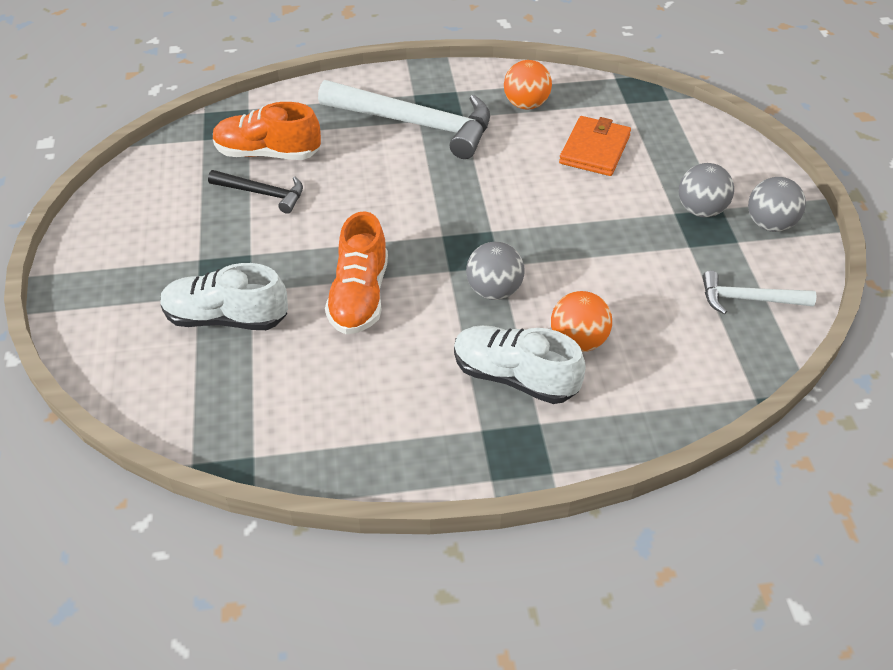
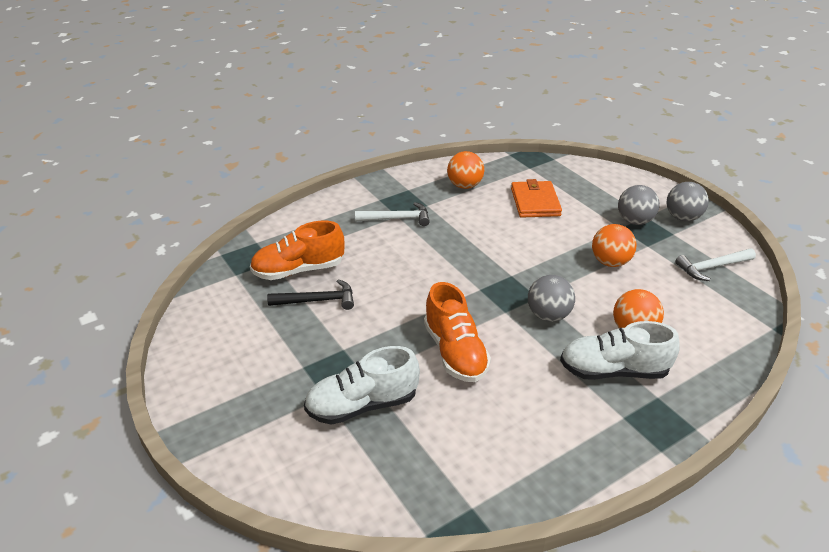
camera: 25 degrees left, 10 degrees down
(416, 124) = (397, 219): white hammer -> white hammer, size x0.51
(622, 252) = (610, 262): none -> orange ball

